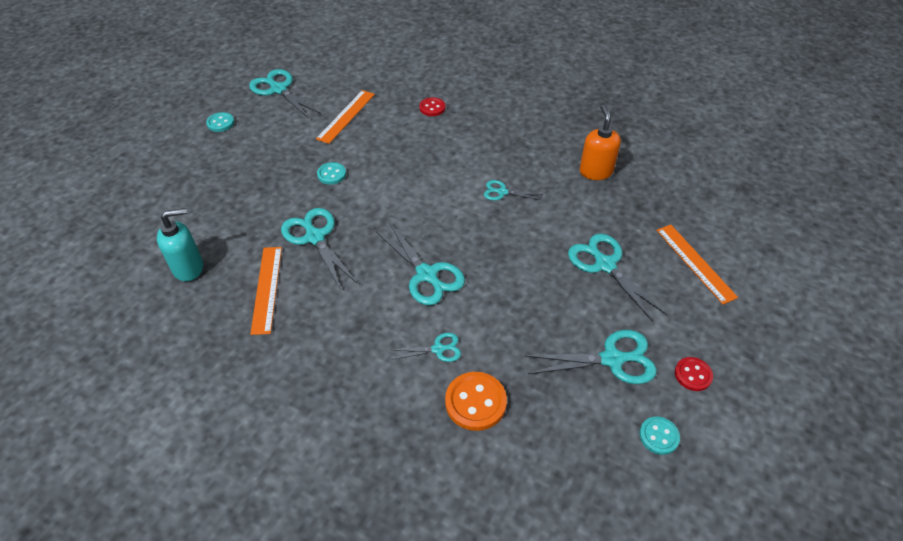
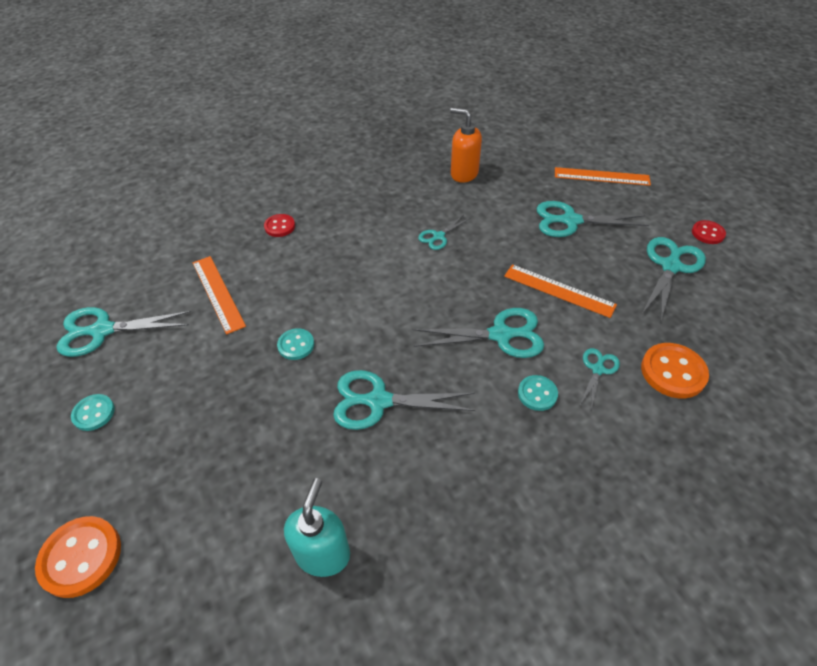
camera: 55 degrees left, 0 degrees up
(134, 174) = (81, 557): none -> orange button
(267, 289) = (421, 480): orange ruler -> orange ruler (559, 290)
(659, 436) = (756, 280): turquoise button -> turquoise button (537, 394)

